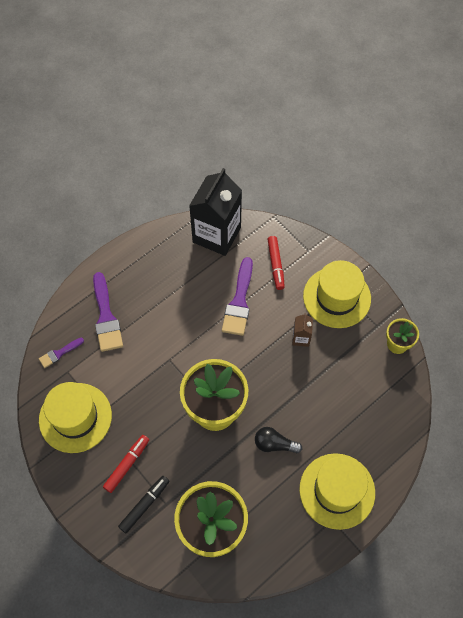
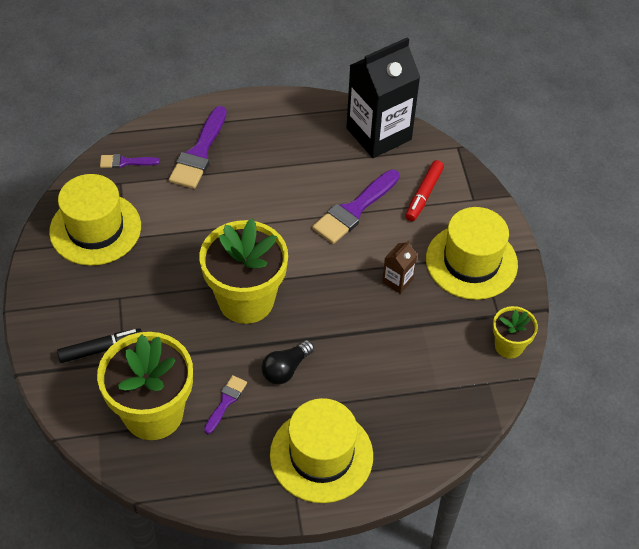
camera: 30 degrees right, 10 degrees down
(127, 465) = (113, 301): red marker -> none
(253, 491) = (226, 402): none -> purple brush
(274, 444) = (286, 369): black light bulb -> black light bulb turned 90 degrees counterclockwise

